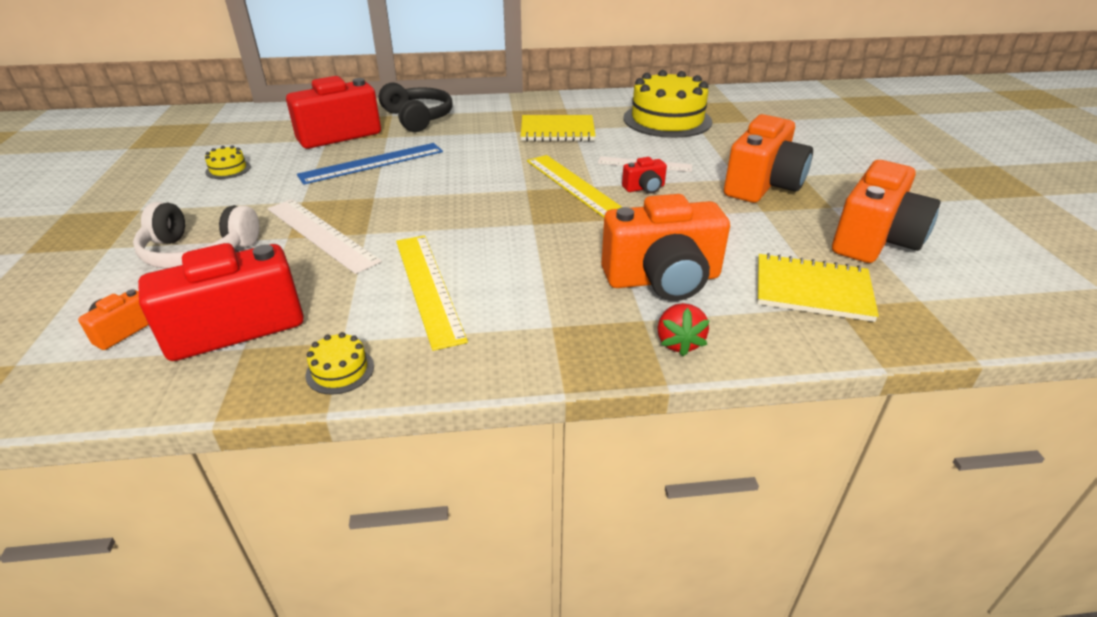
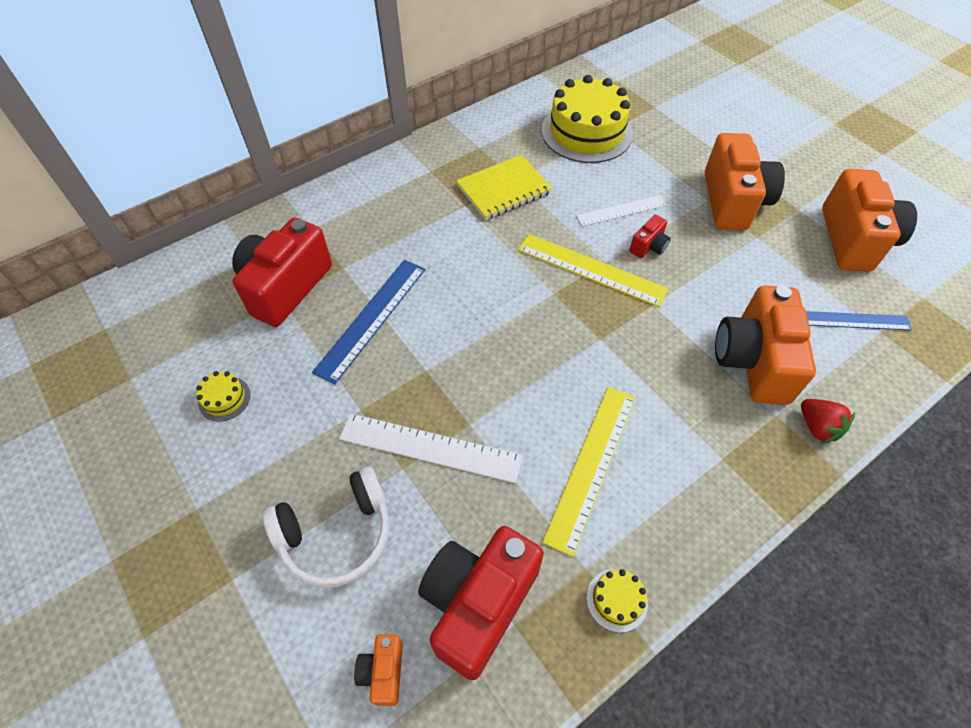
camera: 30 degrees left, 20 degrees up
(417, 118) = (345, 223): black headphones -> none
(428, 287) = (591, 465): yellow ruler -> yellow ruler turned 75 degrees clockwise
(663, 279) = (753, 361): orange camera -> orange camera turned 135 degrees clockwise
(812, 290) = (855, 321): yellow notebook -> blue ruler

